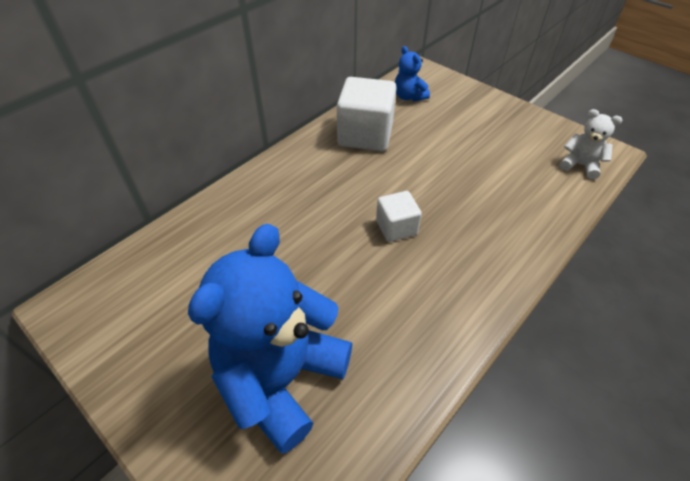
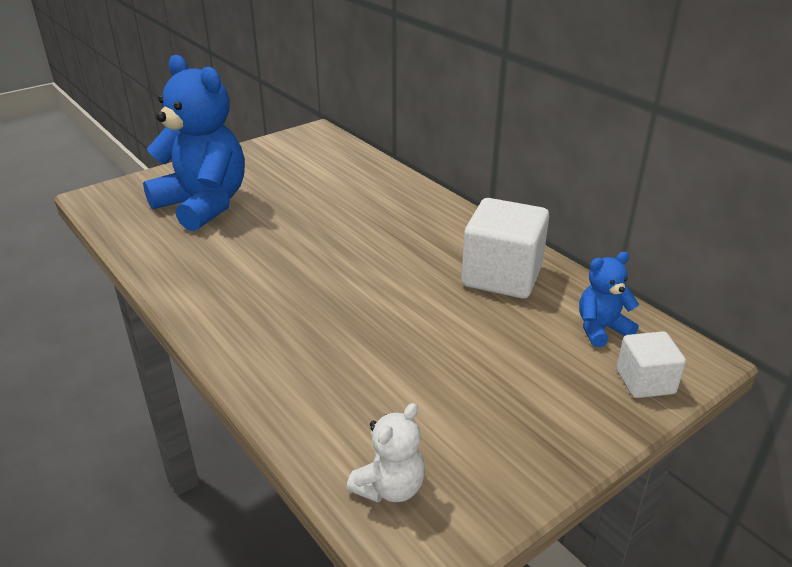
camera: 100 degrees right, 15 degrees down
(396, 227) = (328, 276): white cube -> white cube (645, 381)

